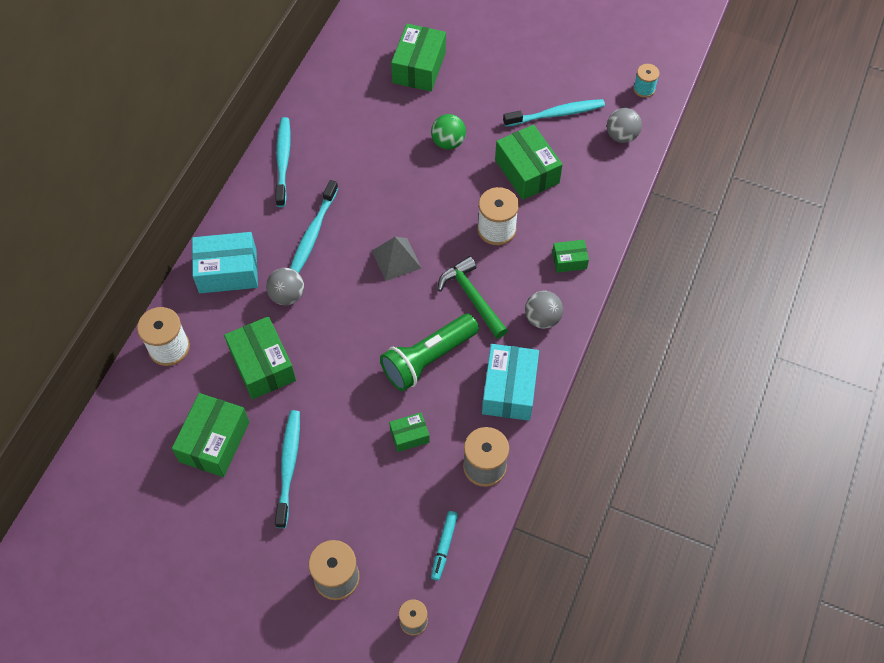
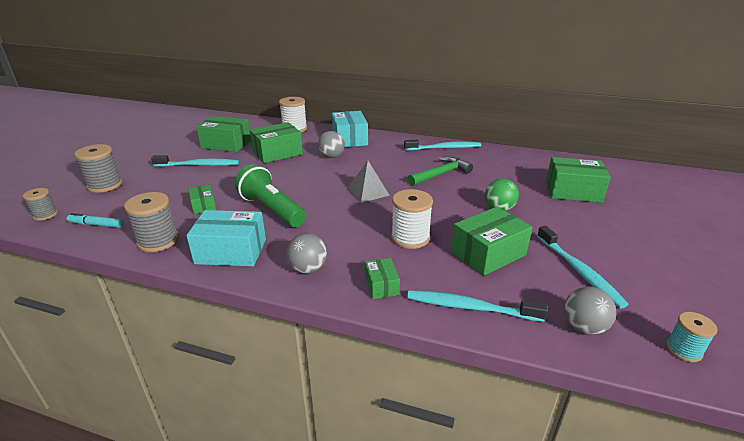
camera: 85 degrees right, 30 degrees down
(313, 233) = (385, 161): turquoise toothbrush -> turquoise toothbrush (470, 307)
(472, 297) = (332, 227): green hammer -> green hammer (441, 174)

